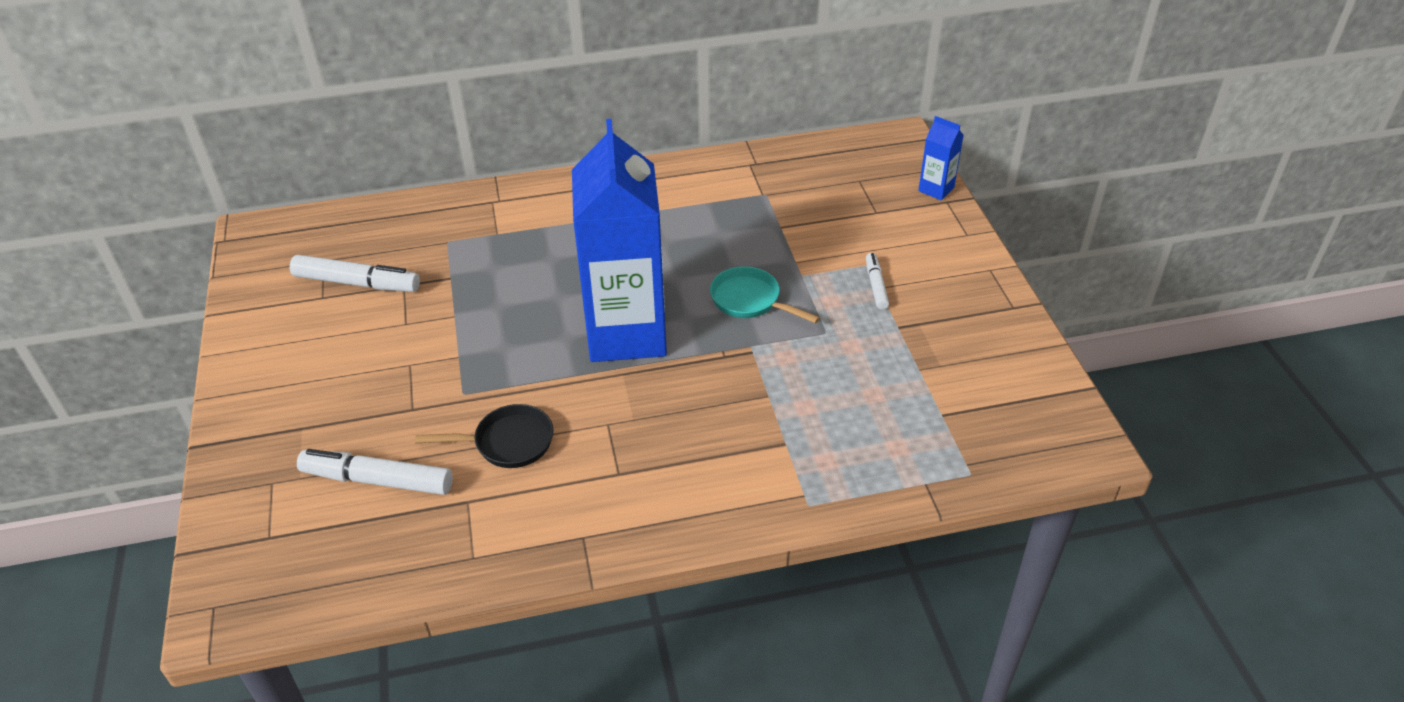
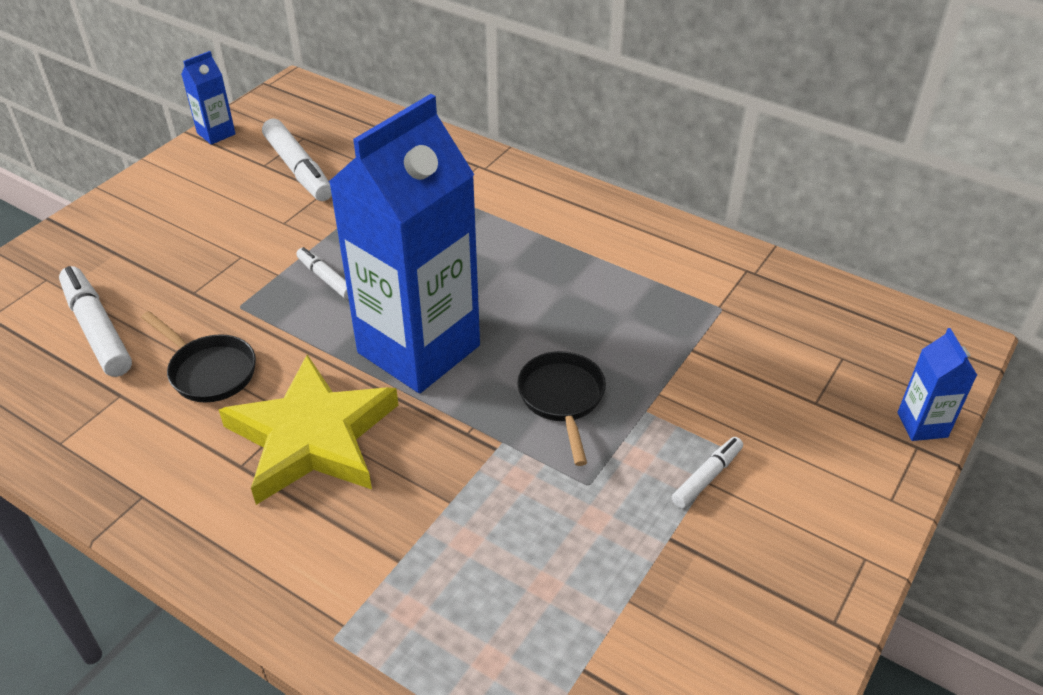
camera: 45 degrees right, 0 degrees up
(240, 300) = (216, 133): none -> blue carton
(497, 336) = (326, 278): none -> white marker
(638, 425) = (312, 437): none -> yellow star
(750, 301) = (562, 399): turquoise pan -> black pan

